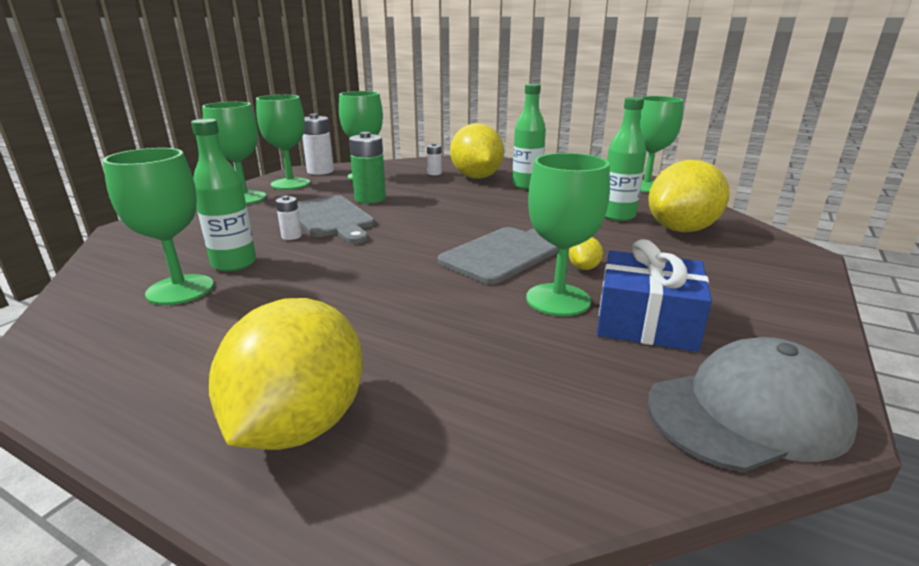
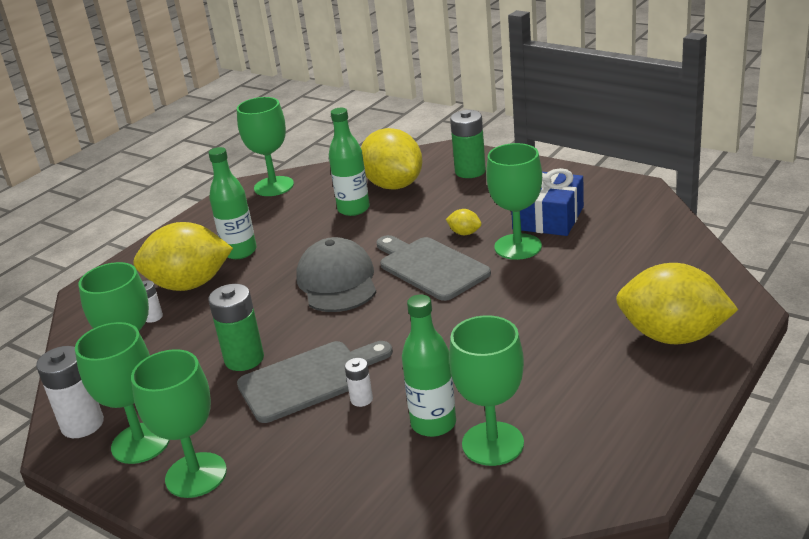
camera: 80 degrees left, 5 degrees up
(747, 412) = (637, 203): grey cap -> grey cap (337, 281)
(751, 267) = (470, 171): none -> green battery

